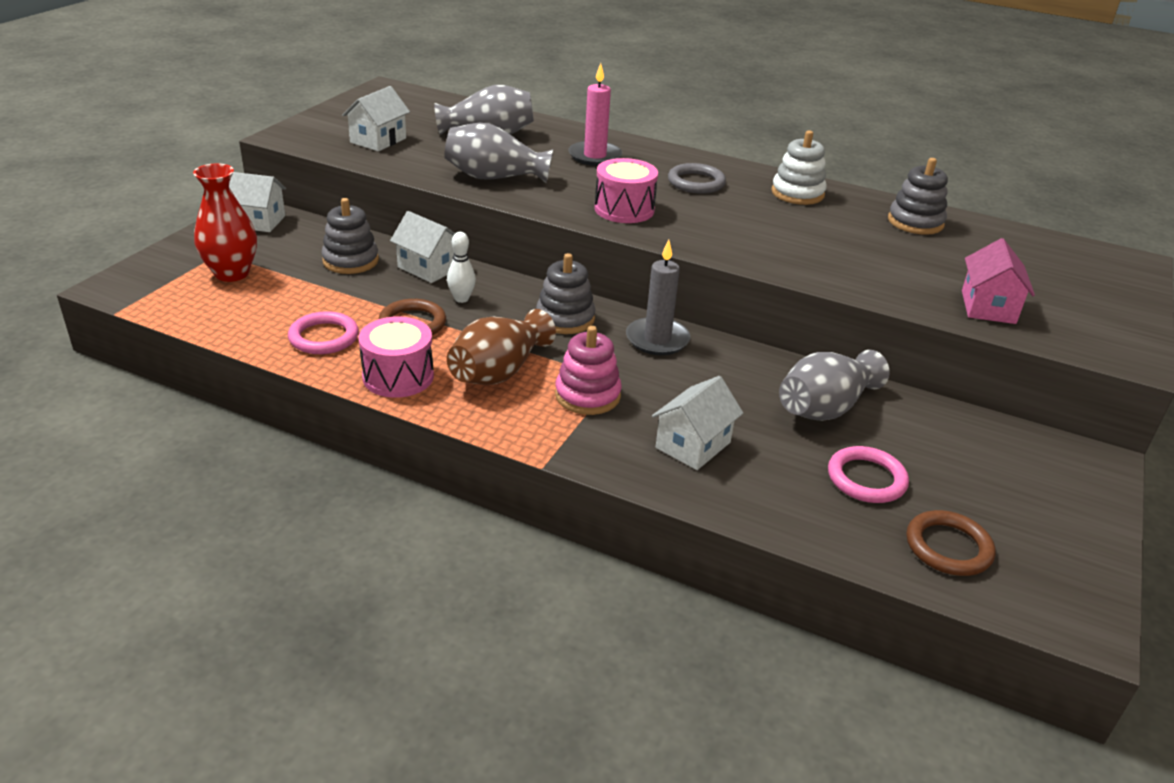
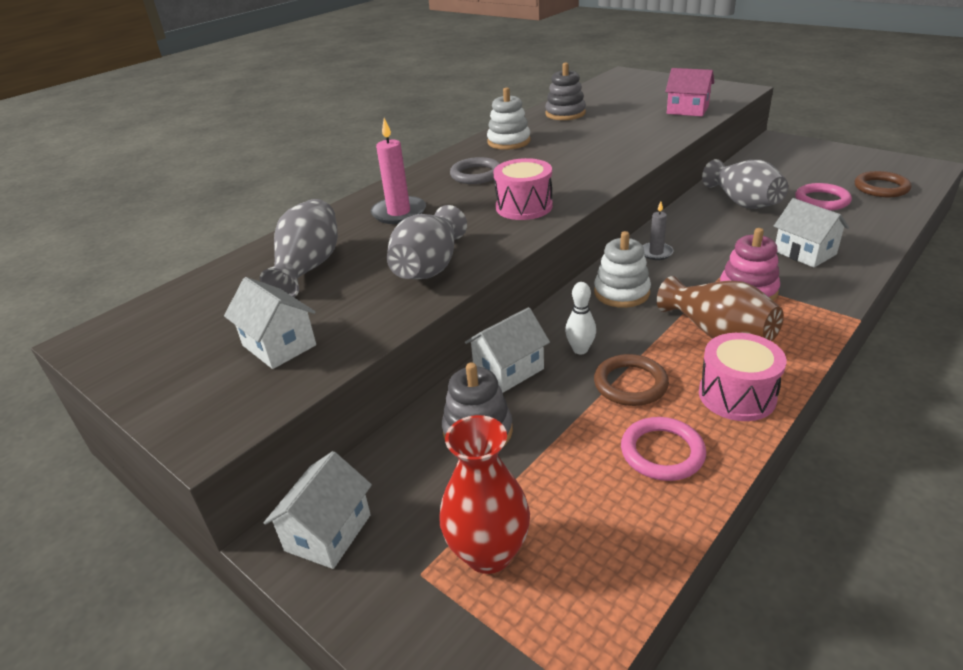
camera: 70 degrees left, 0 degrees up
(565, 319) = (621, 292): grey stacking toy -> white stacking toy
(657, 339) = (656, 253): grey candle -> grey candle, size x0.60

